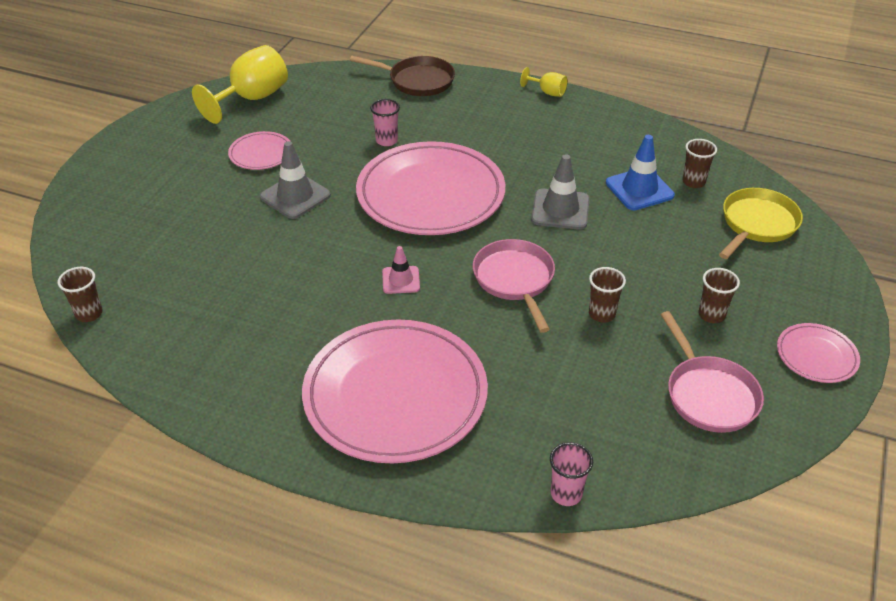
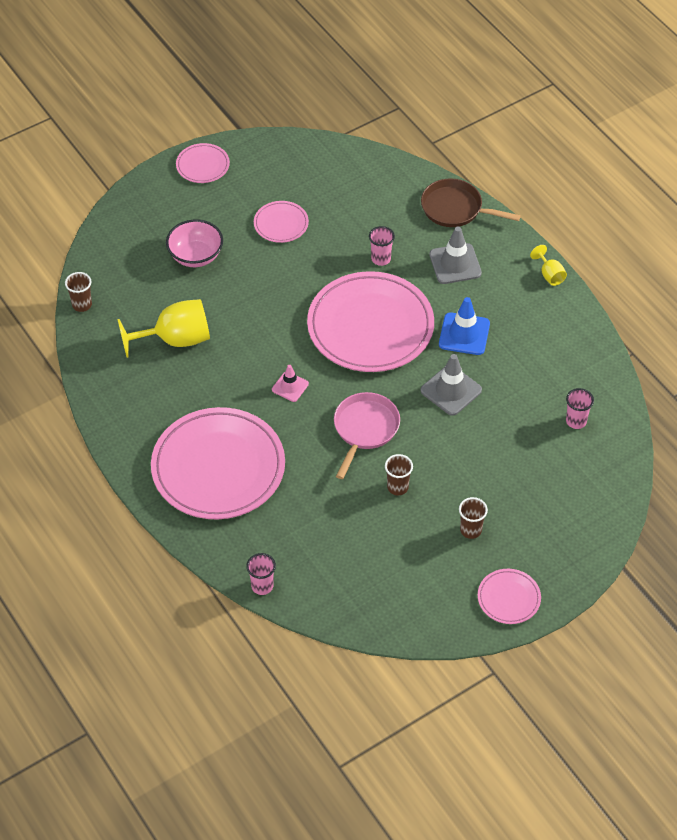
camera: 35 degrees right, 10 degrees up
(135, 141) = (203, 165): none -> pink plate
(192, 214) = (196, 256): none -> pink bowl
(252, 98) = (314, 163): yellow goblet -> yellow goblet (175, 340)
(295, 196) = (275, 277): grey traffic cone -> grey traffic cone (455, 264)
(417, 81) = (455, 209): brown pan -> brown pan turned 150 degrees clockwise
(639, 189) = (527, 405): blue traffic cone -> blue traffic cone (464, 334)
(693, 182) = (576, 421): brown cup -> pink cup
(708, 394) = (409, 580): pink pan -> none
(757, 224) = (583, 482): yellow pan -> none

